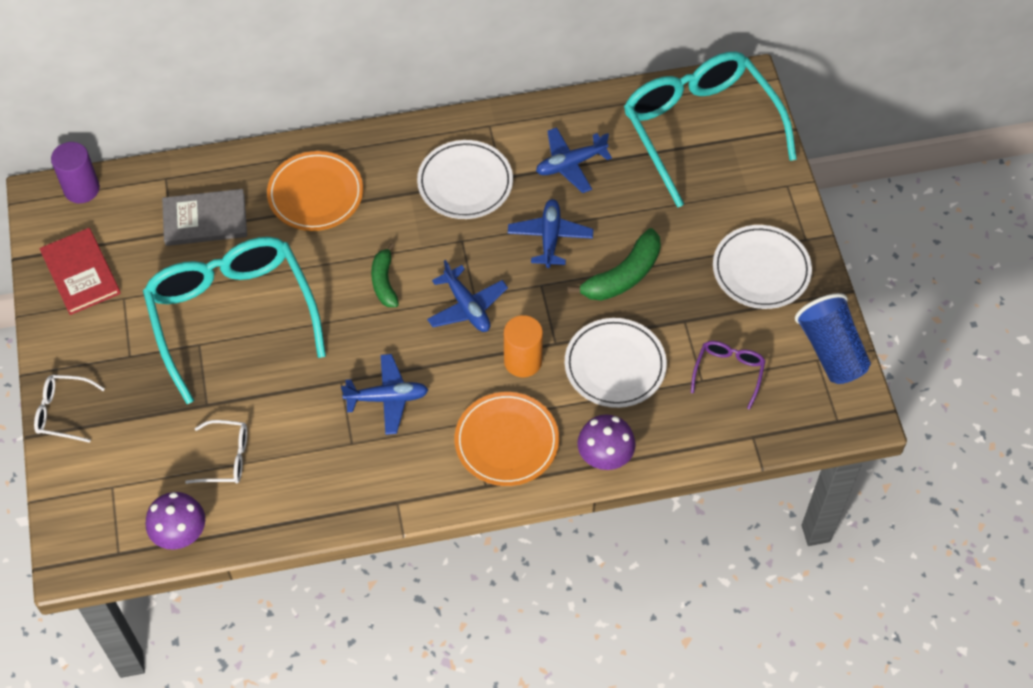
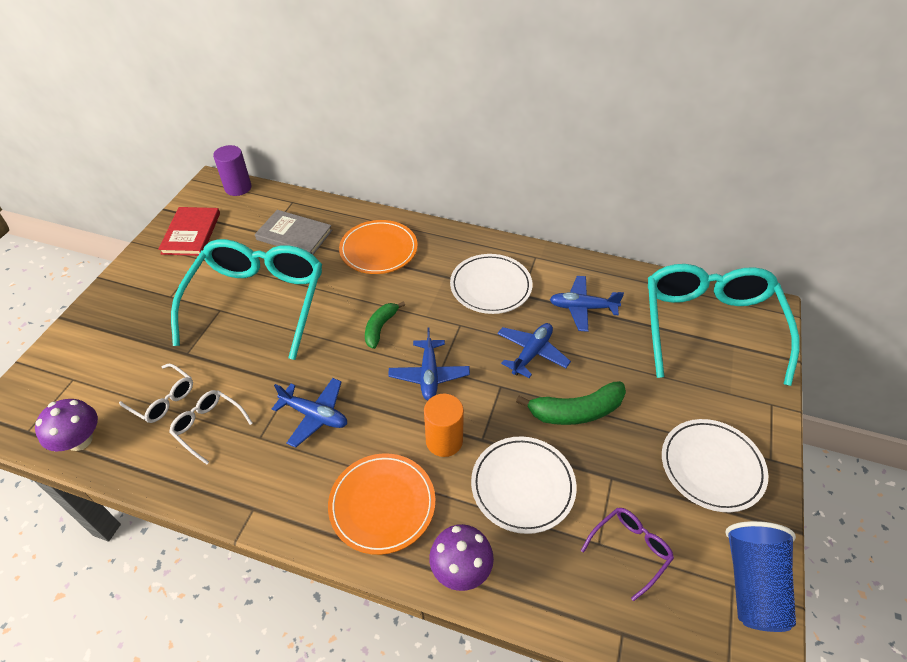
camera: 30 degrees right, 10 degrees down
(63, 412) = (96, 312): white glasses -> white glasses (208, 426)

